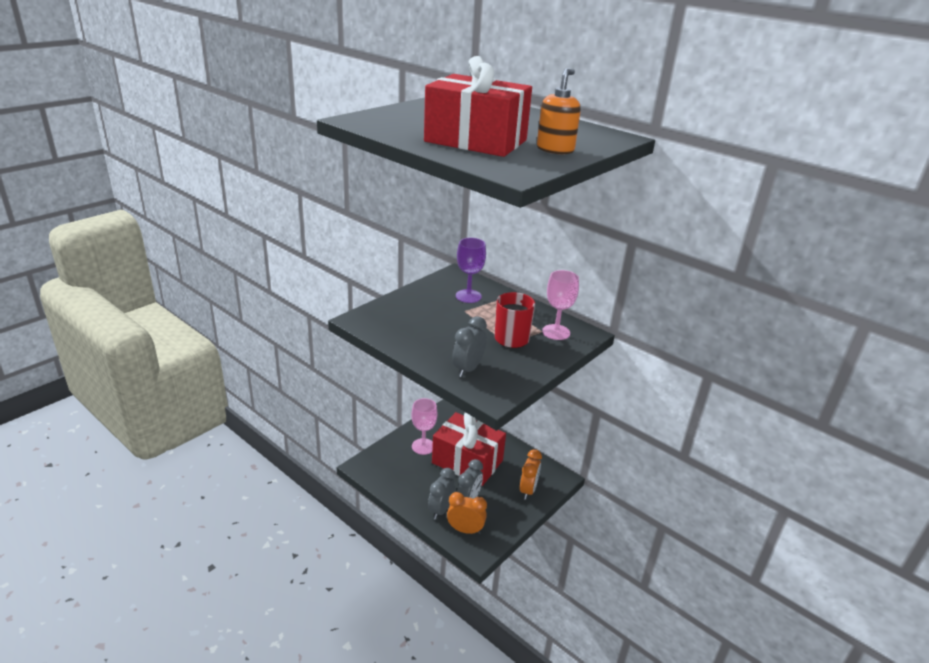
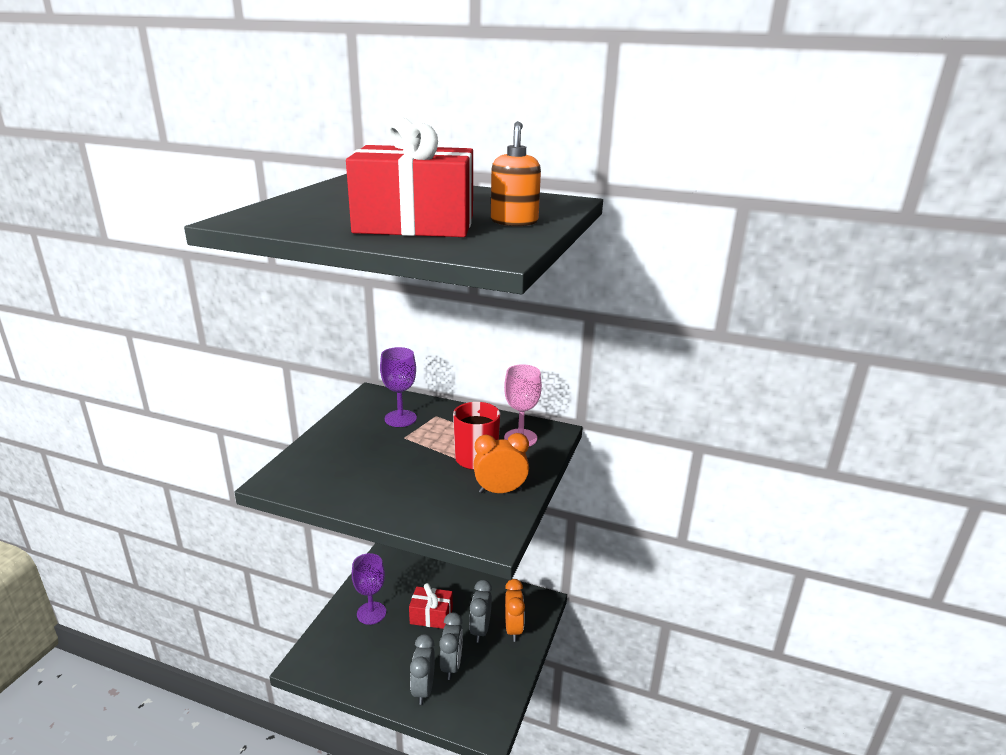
camera: 20 degrees left, 5 degrees down
(423, 446) = (371, 613): pink goblet -> purple goblet
(465, 530) = (462, 705): orange clock -> orange clock (500, 491)
(467, 462) = (431, 616): red gift -> red gift, size x0.53
(468, 369) = (444, 510): grey clock -> grey clock (480, 630)

